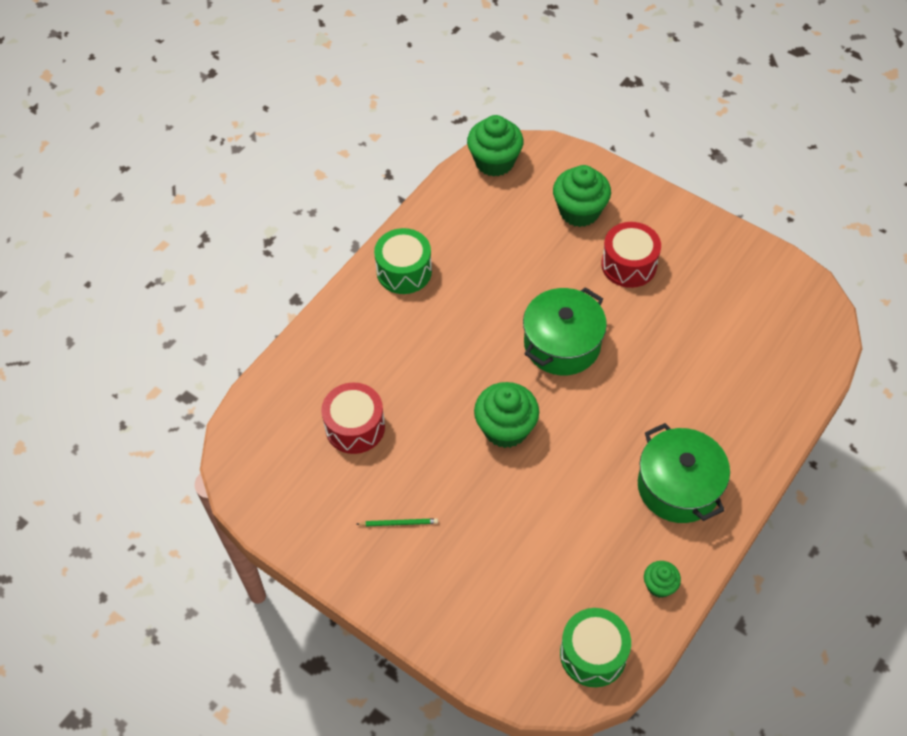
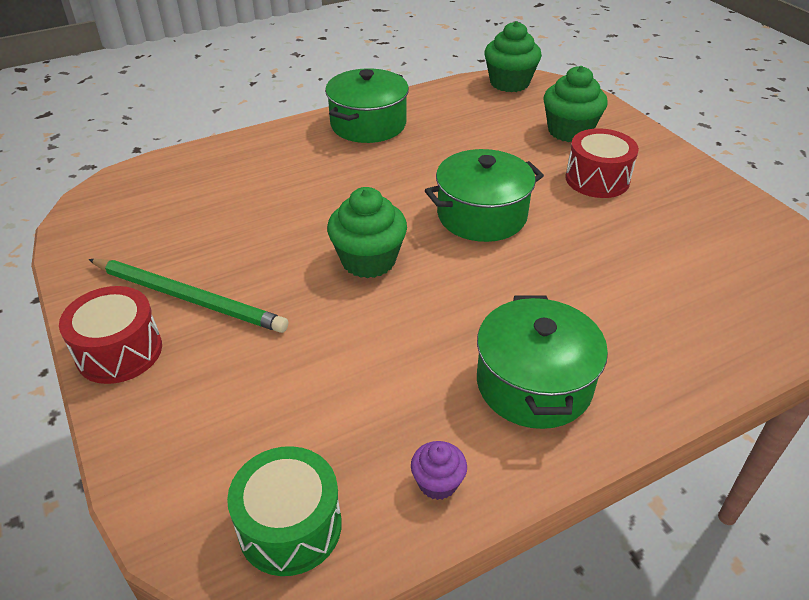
camera: 25 degrees right, 15 degrees down
(355, 427) = (222, 210): red drum -> red drum (119, 351)
(399, 523) = (189, 298): green pencil -> green pencil, size x2.38
(404, 271) = (368, 124): green drum -> green pot
(659, 585) = (437, 483): green cupcake -> purple cupcake

